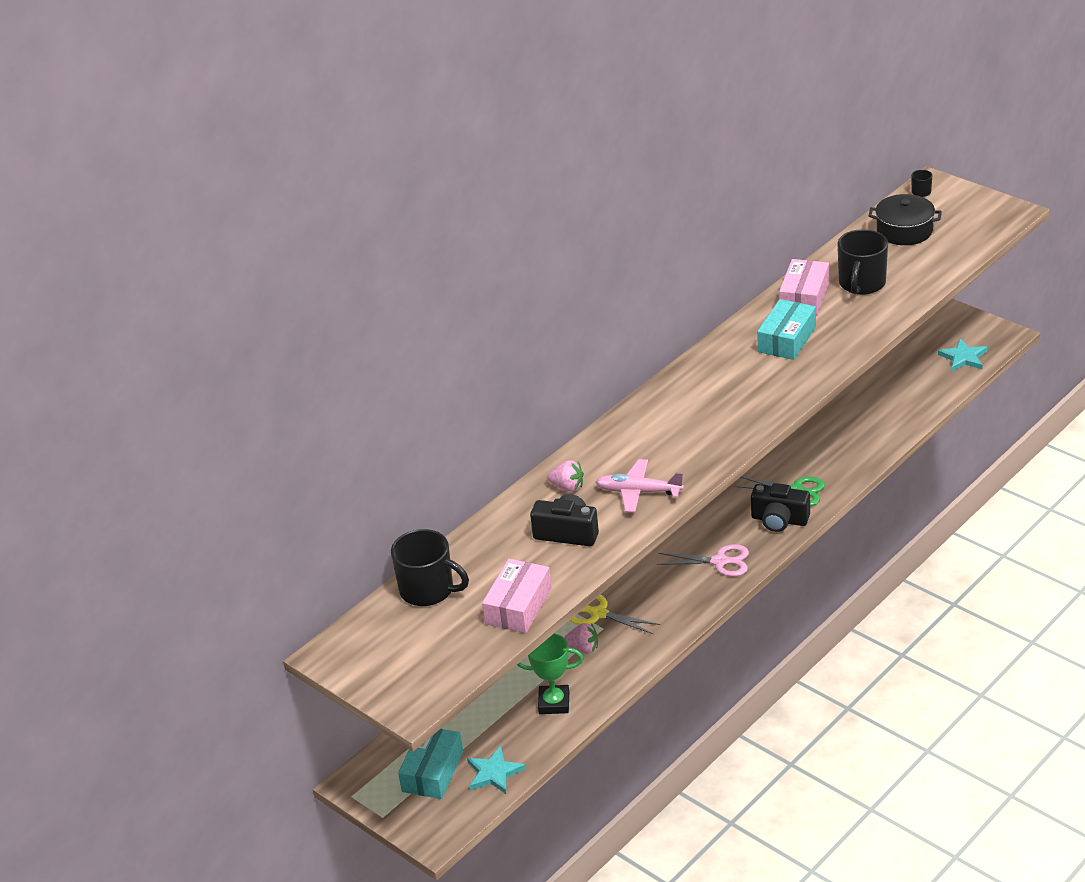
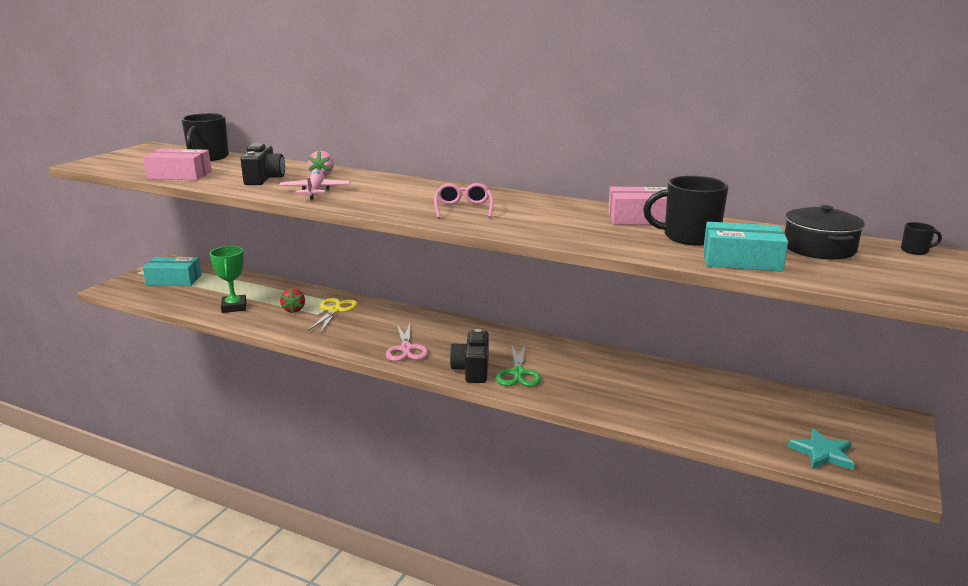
camera: 70 degrees right, 15 degrees down
(494, 773) = (165, 297): turquoise star -> none
(583, 649) = (294, 310): pink strawberry -> red strawberry
(741, 394) = (463, 209): none -> pink glasses
(787, 339) = (562, 217): turquoise box -> turquoise box (741, 260)

